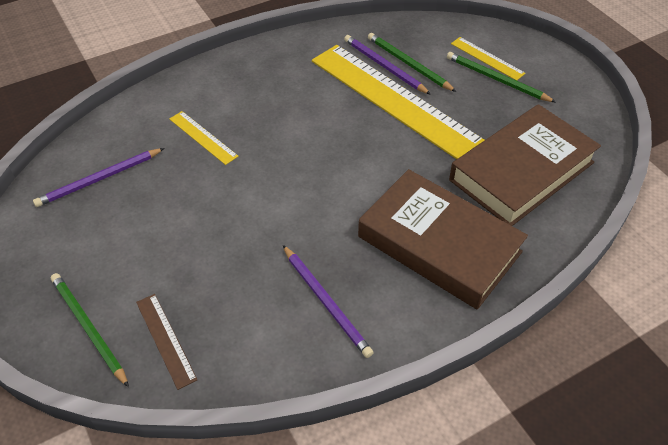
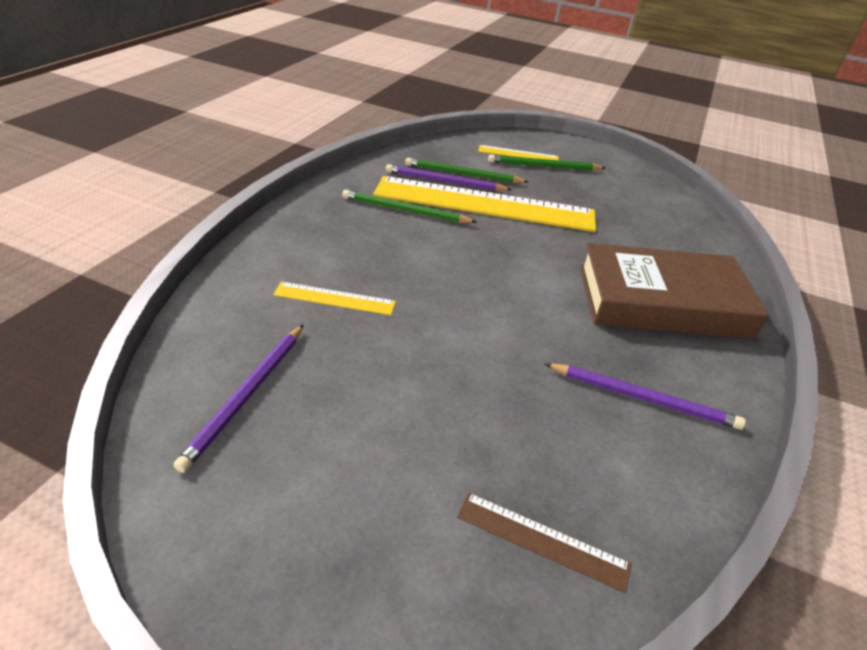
camera: 40 degrees left, 10 degrees down
(88, 328) = (431, 592): green pencil -> green pencil (405, 210)
(521, 171) = (643, 222): brown book -> none

